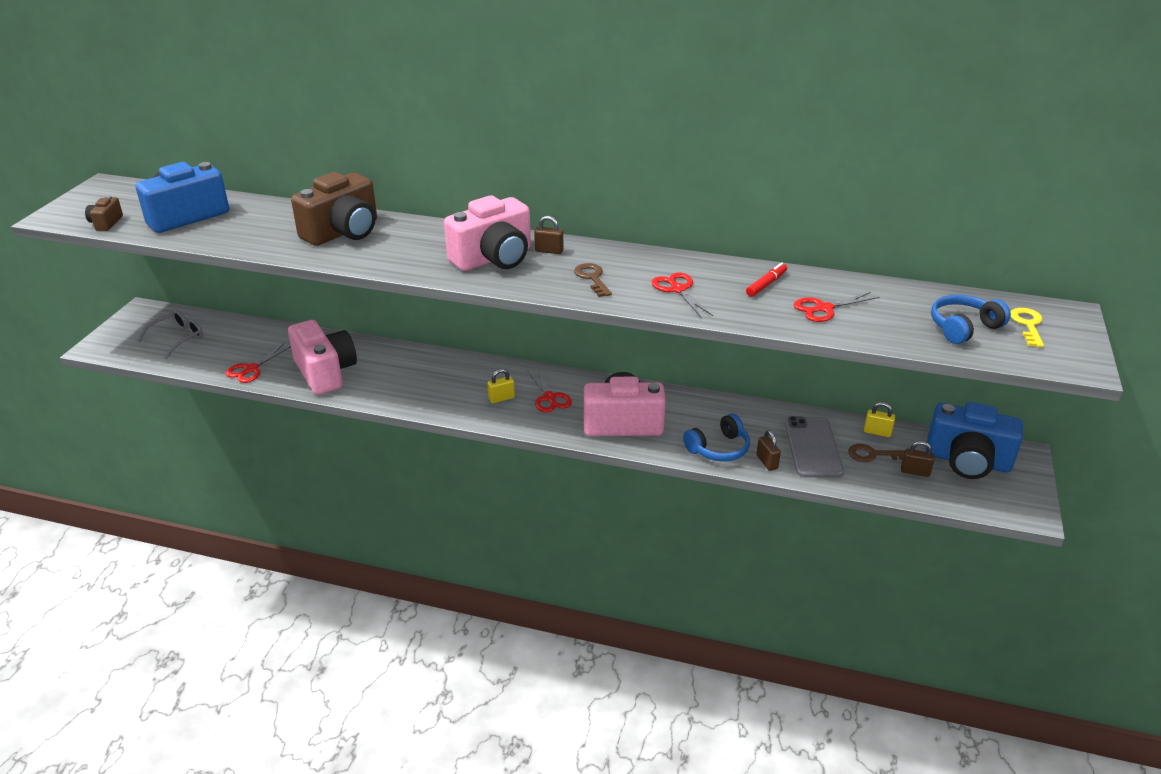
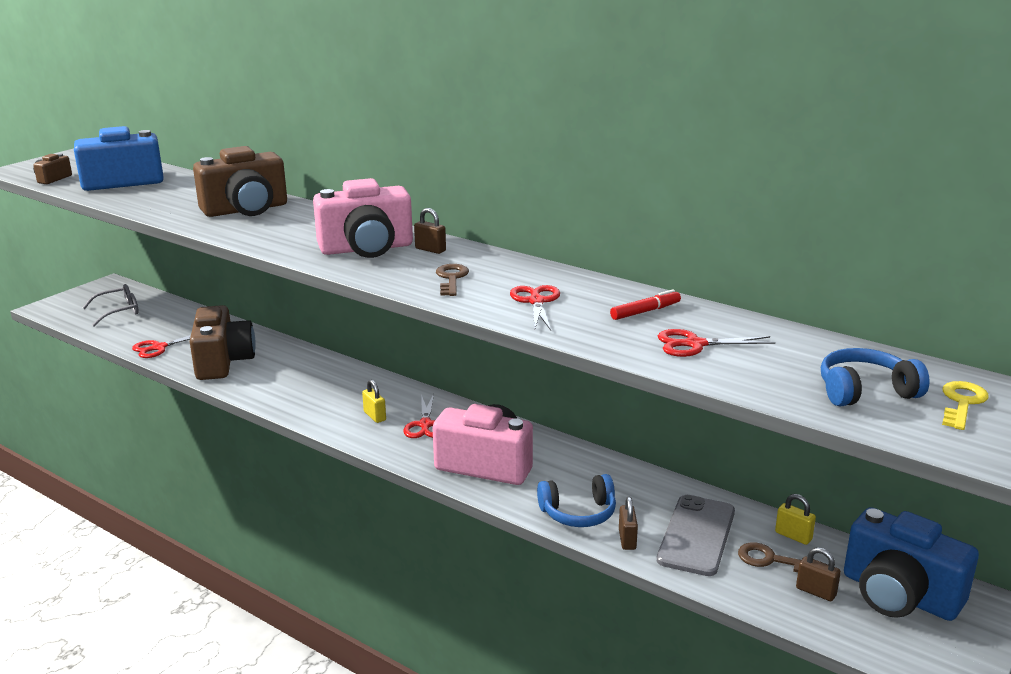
camera: 20 degrees right, 10 degrees down
(325, 372) = (223, 362): pink camera -> brown camera
(501, 398) = (375, 416): yellow padlock -> yellow padlock turned 60 degrees clockwise

